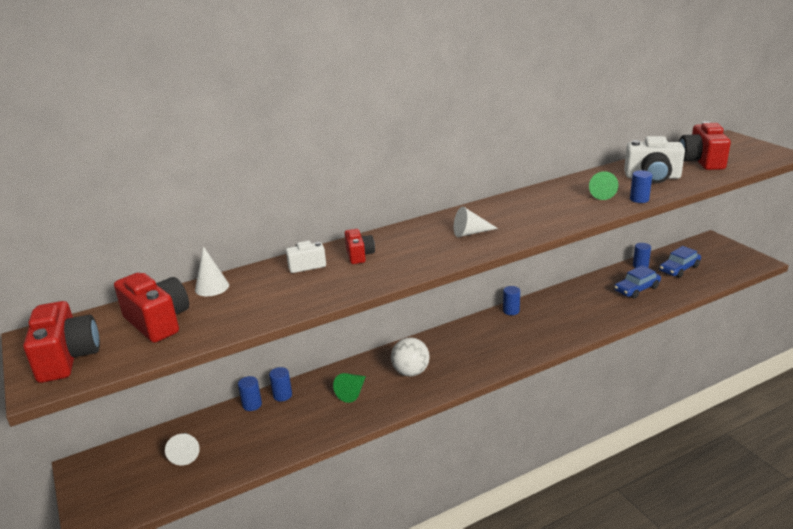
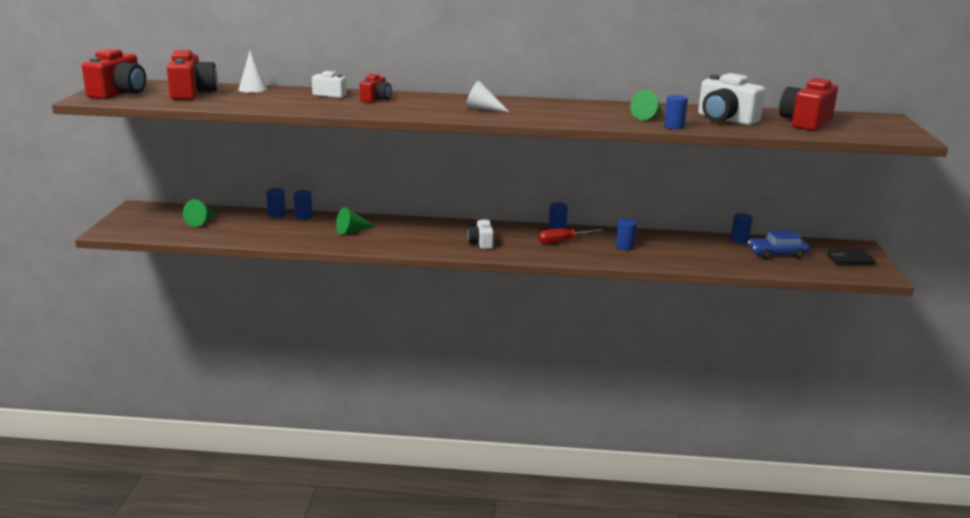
camera: 30 degrees right, 5 degrees down
(185, 453) = (201, 222): white cone -> green cone
(411, 372) = (412, 235): white ball -> none
(478, 354) = (481, 243): none -> white camera
(533, 322) = (563, 241): none -> red screwdriver
(581, 308) = (624, 247): none -> blue cylinder
(636, 289) = (703, 252): blue car -> none
(724, 255) = (850, 260): none -> black wallet

